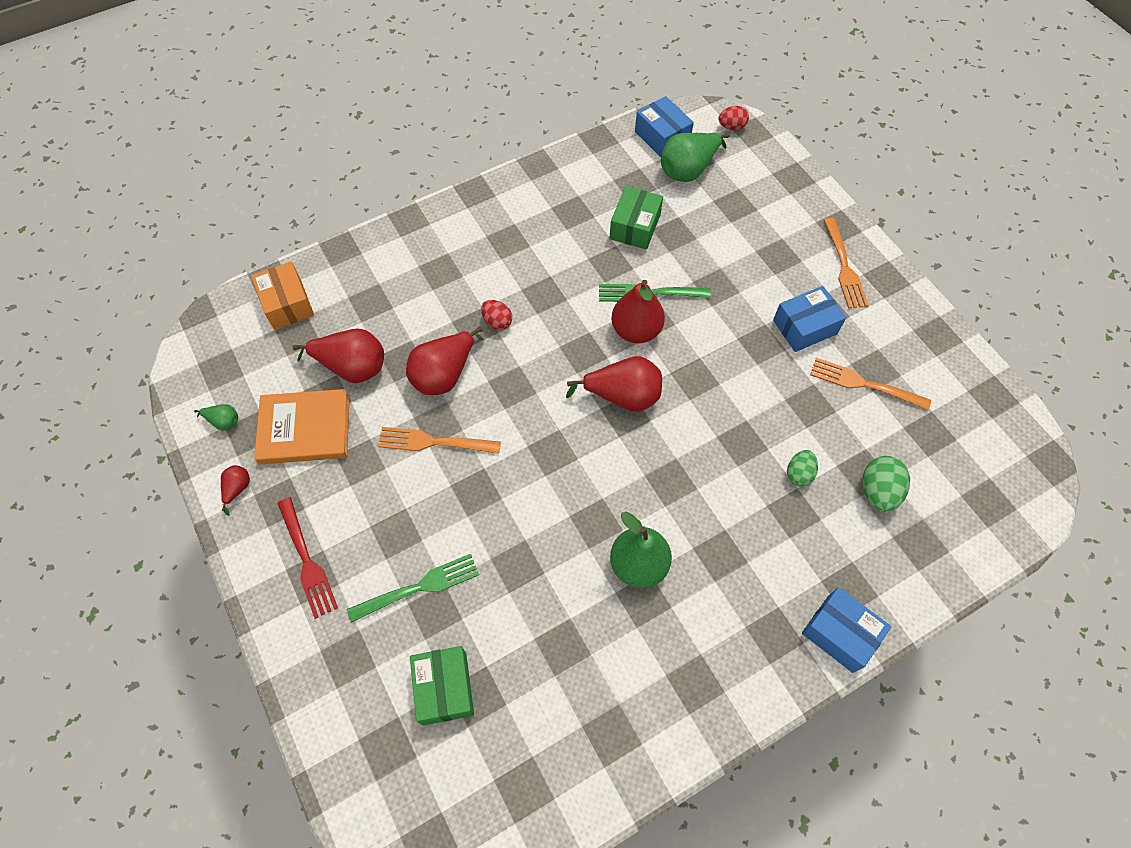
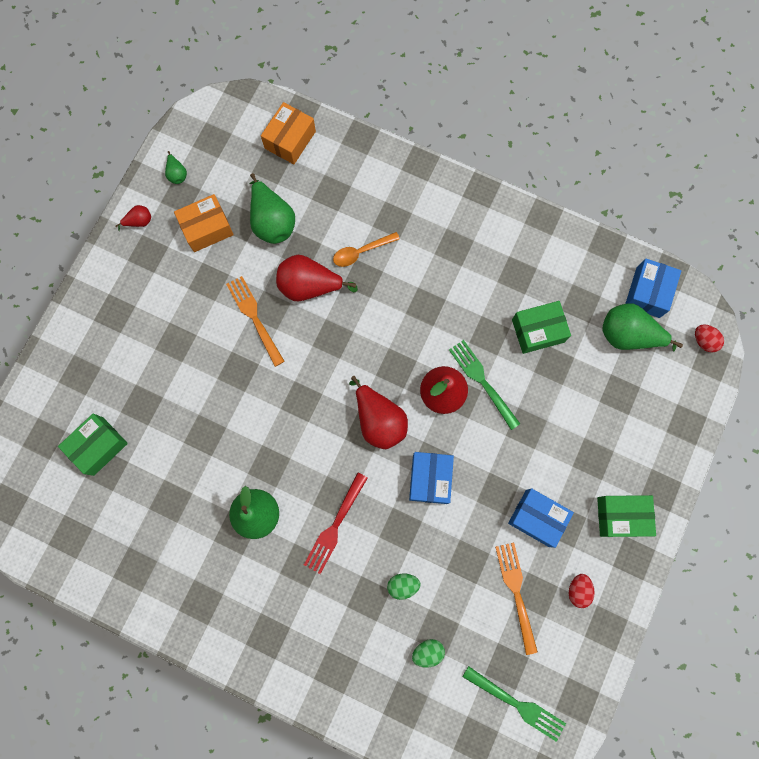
camera: 55 degrees right, 15 degrees up
(305, 429) = (207, 228): orange book -> orange box
(306, 560) = (122, 301): red fork -> red fork (335, 525)
(352, 367) = (272, 221): red pear -> green pear
(418, 588) = (149, 383): green fork -> green fork (516, 704)
(449, 313) = (361, 252): none -> orange spoon
(497, 322) = (378, 290): red egg -> red egg (578, 590)
(840, 633) = (297, 681): blue box -> blue box (430, 479)
(843, 266) = (621, 516): orange fork -> green box
(878, 491) = (427, 651): green egg -> green egg, size x0.66

